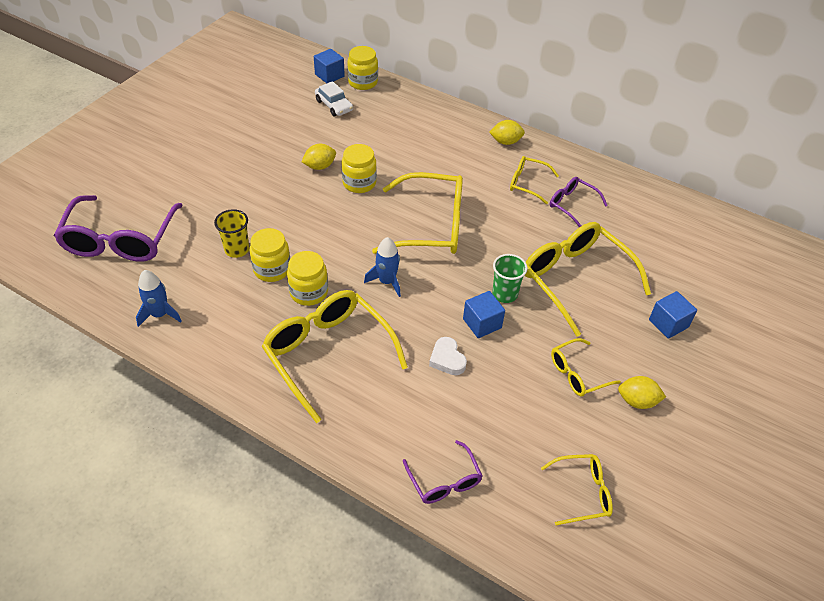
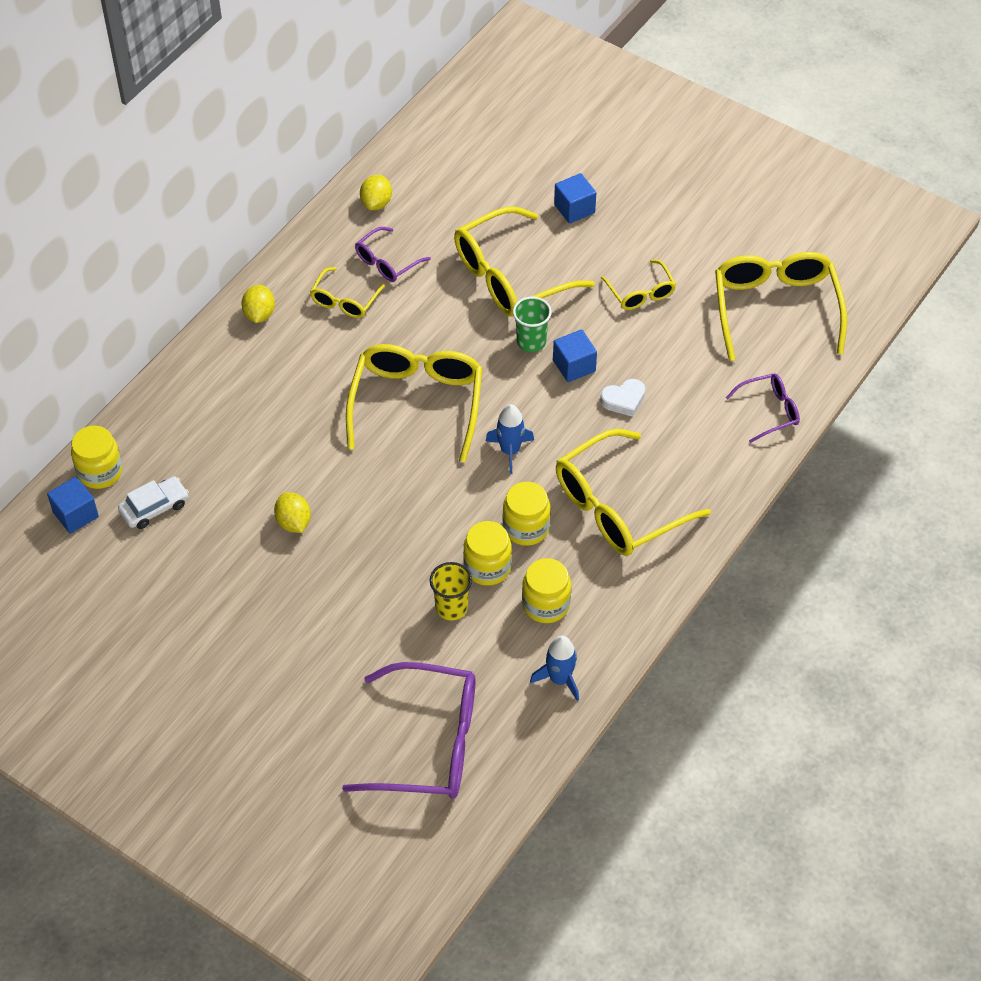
camera: 85 degrees left, 5 degrees up
(359, 183) = (332, 477): yellow jar -> yellow jar (546, 604)
(582, 492) = (775, 308): yellow glasses -> yellow glasses, size x1.94
(637, 401) = (673, 251): yellow lemon -> yellow lemon (376, 203)

